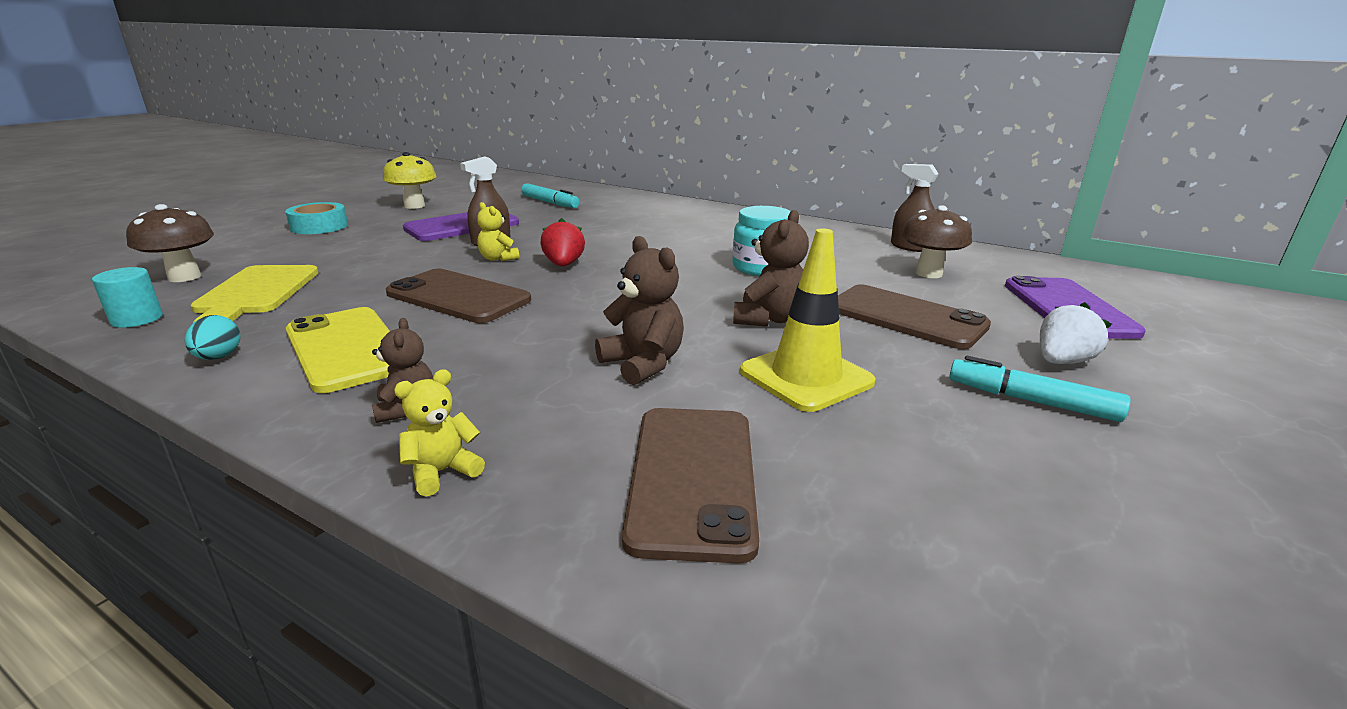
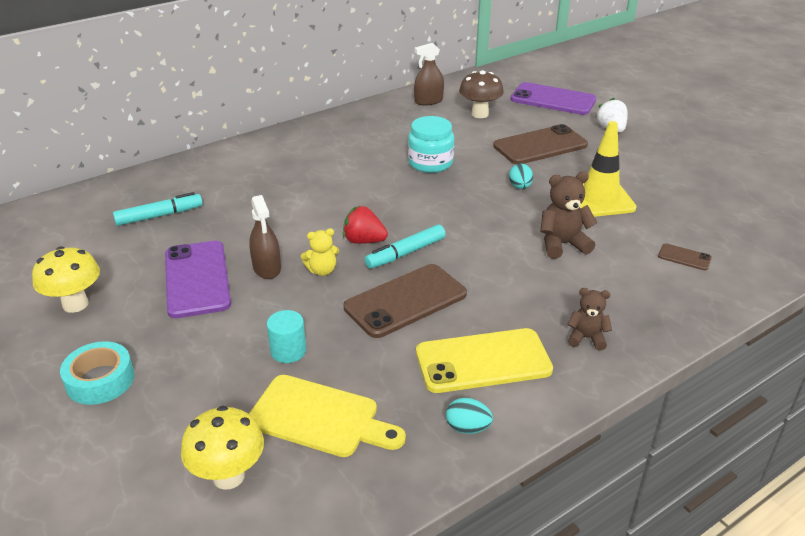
camera: 65 degrees left, 10 degrees up
(137, 319) = (347, 493): turquoise cylinder -> turquoise cylinder (288, 351)
(184, 277) = (228, 476): brown mushroom -> yellow mushroom
(442, 472) = (660, 330): yellow teddy bear -> none
(693, 478) = (684, 257): brown phone -> brown phone, size x0.45
(769, 319) = (520, 187): brown teddy bear -> turquoise egg
(1031, 401) = (645, 153): turquoise marker -> turquoise marker (405, 253)

